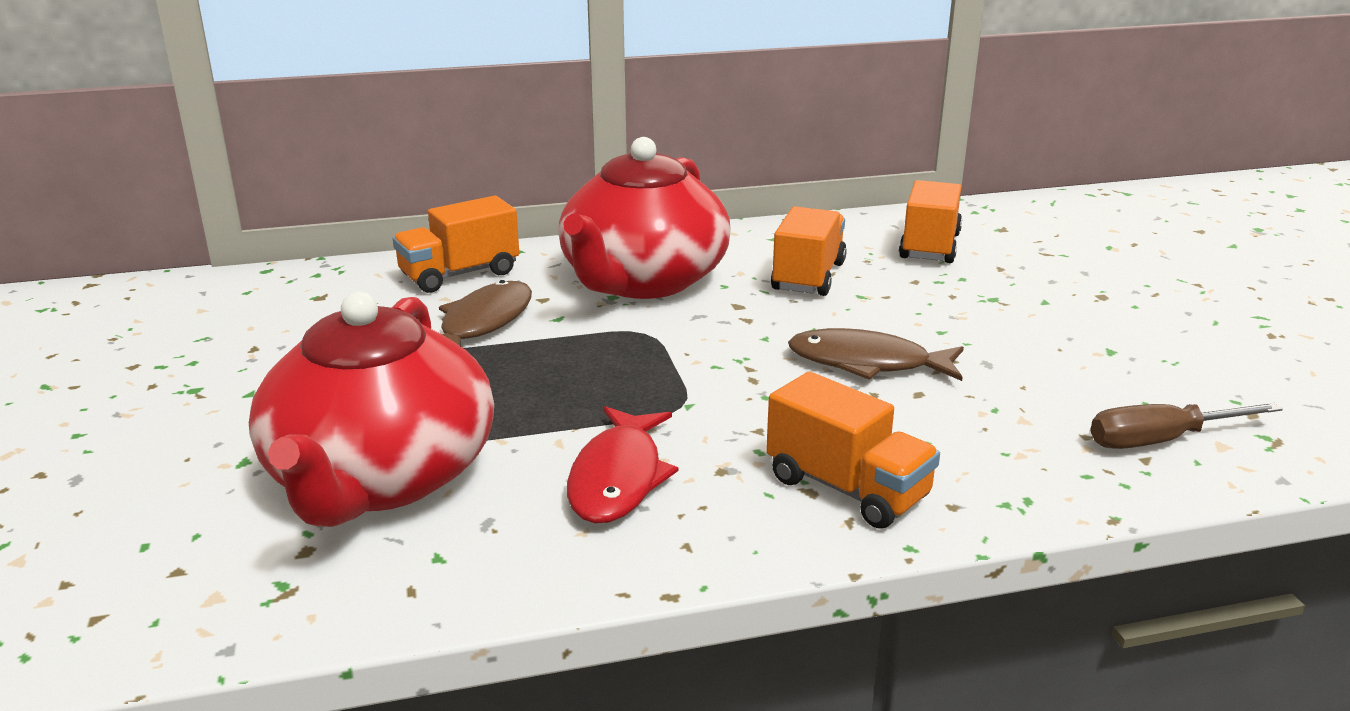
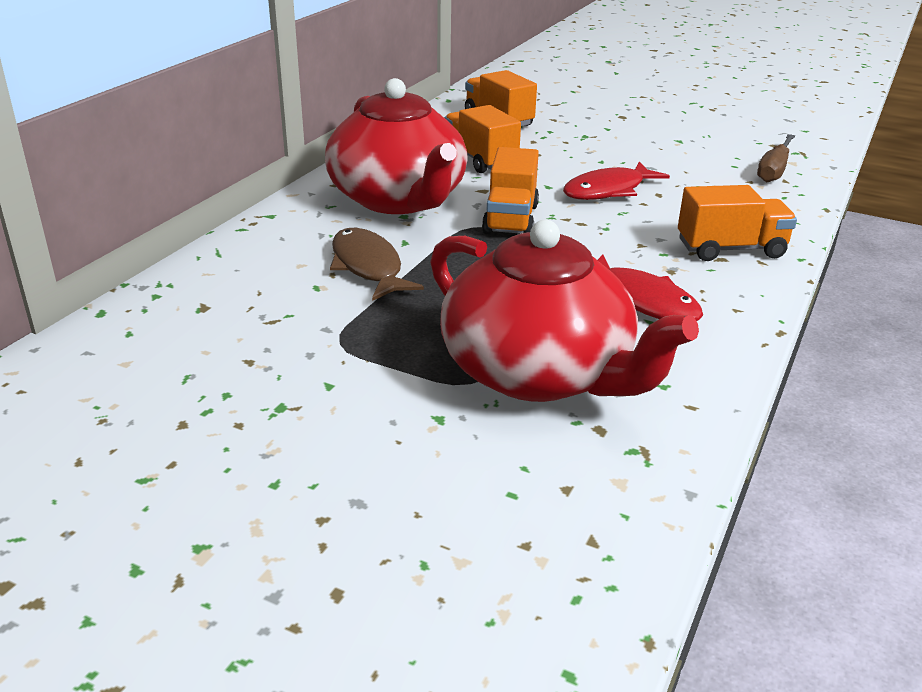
camera: 50 degrees left, 5 degrees up
(459, 274) = (271, 247): orange truck -> orange truck (511, 219)
(867, 363) = (608, 190): brown fish -> red fish

